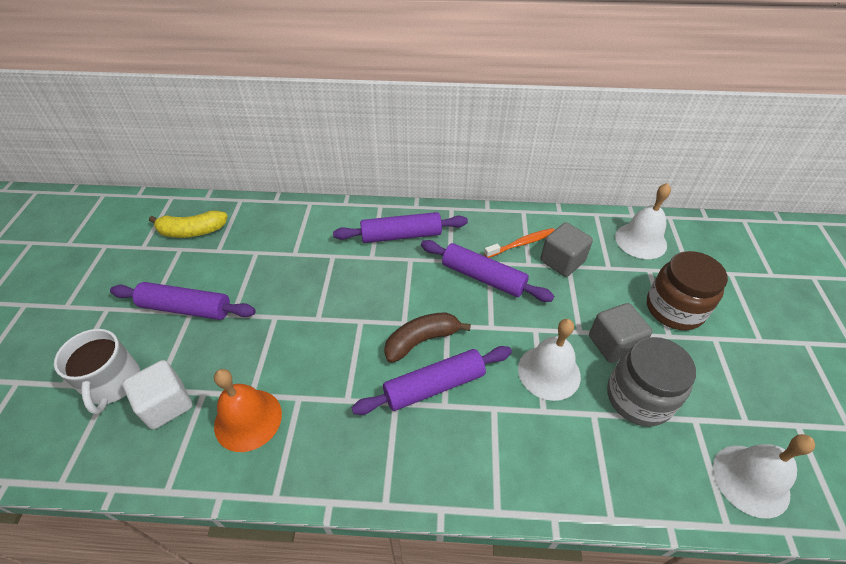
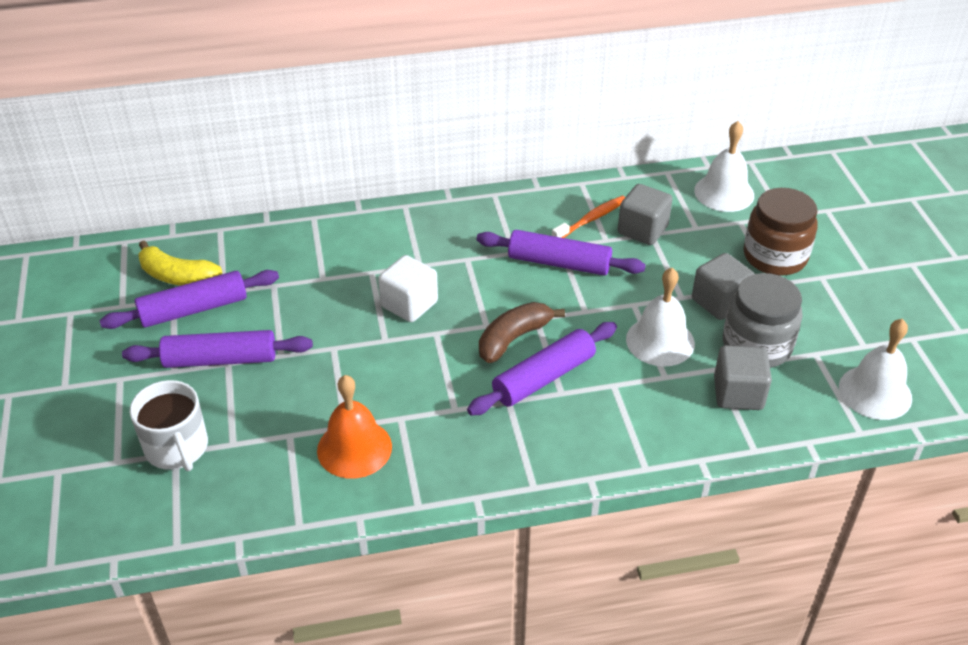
camera: 15 degrees left, 5 degrees down
(167, 404) = (254, 454): white cube -> white cube (409, 304)
(192, 231) = (177, 276): yellow banana -> yellow banana turned 45 degrees clockwise
(401, 235) = (445, 235): purple rolling pin -> purple rolling pin (194, 309)
(609, 447) = (738, 393): none -> grey cube

